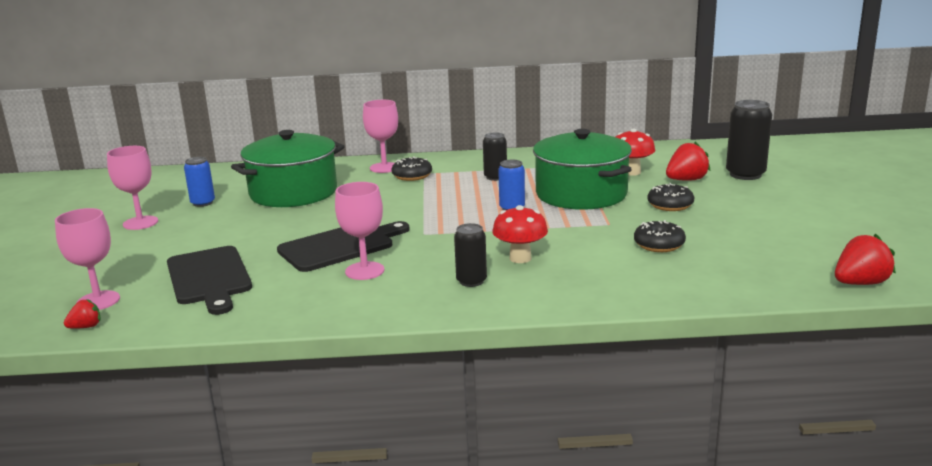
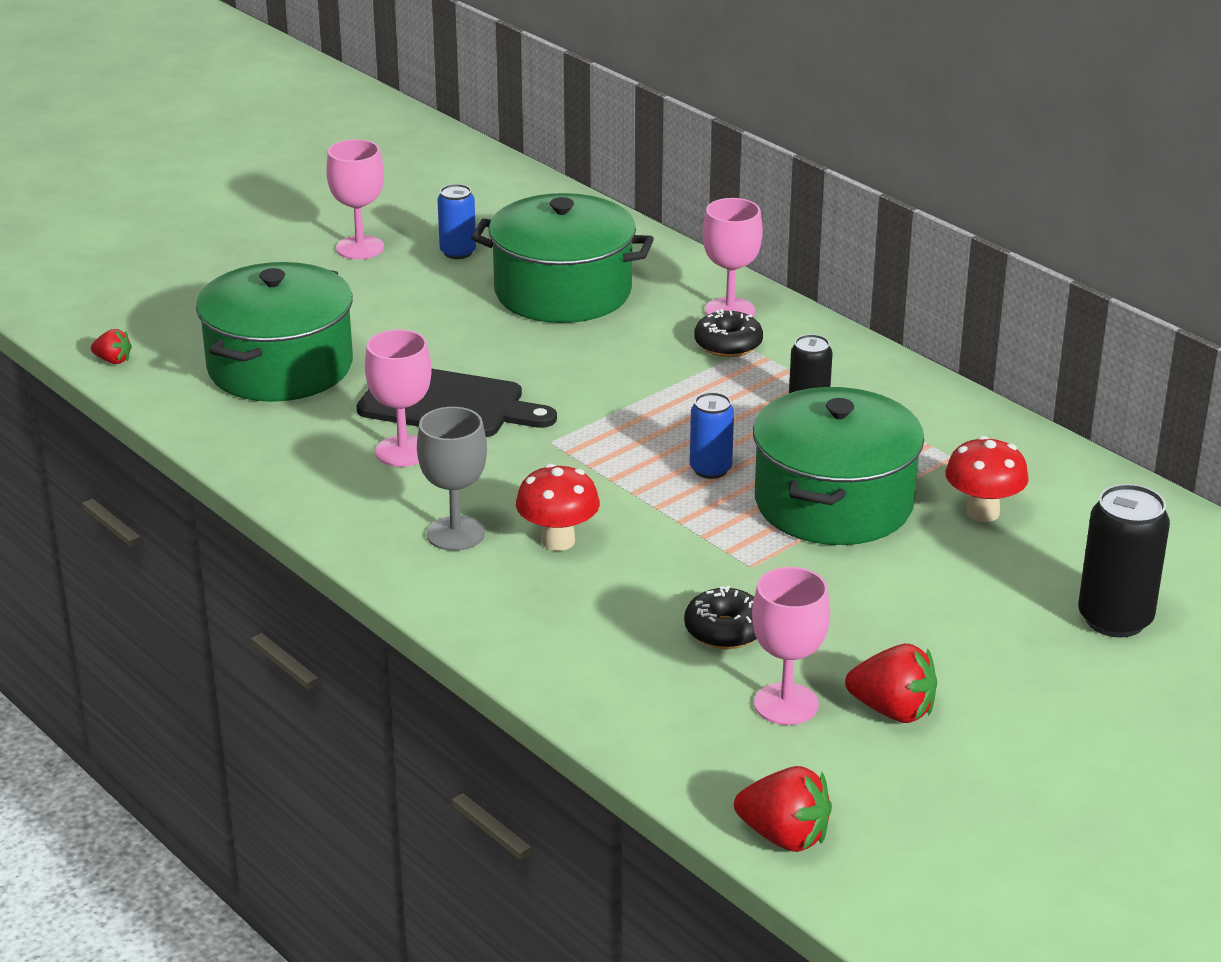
camera: 50 degrees right, 10 degrees up
(98, 301) = (166, 335): pink goblet -> pink goblet (786, 704)
(209, 278) = (280, 366): black cutting board -> green pot
(471, 281) = (455, 534): black can -> grey goblet
(670, 205) = (886, 592): black donut -> none
(686, 180) = (1013, 572): red strawberry -> red strawberry (893, 711)

